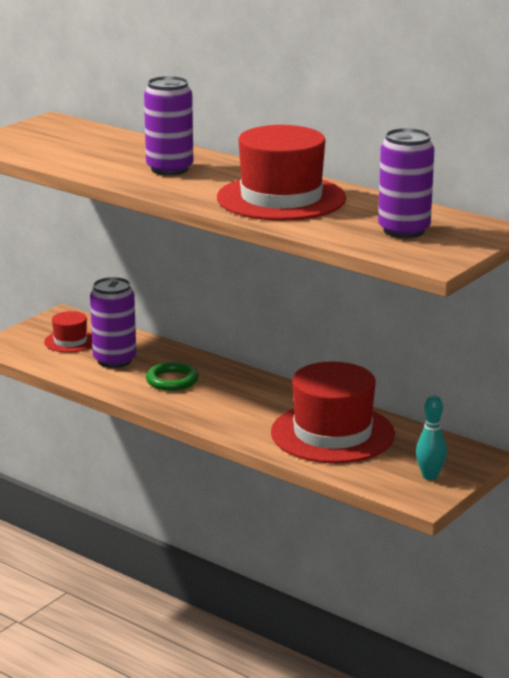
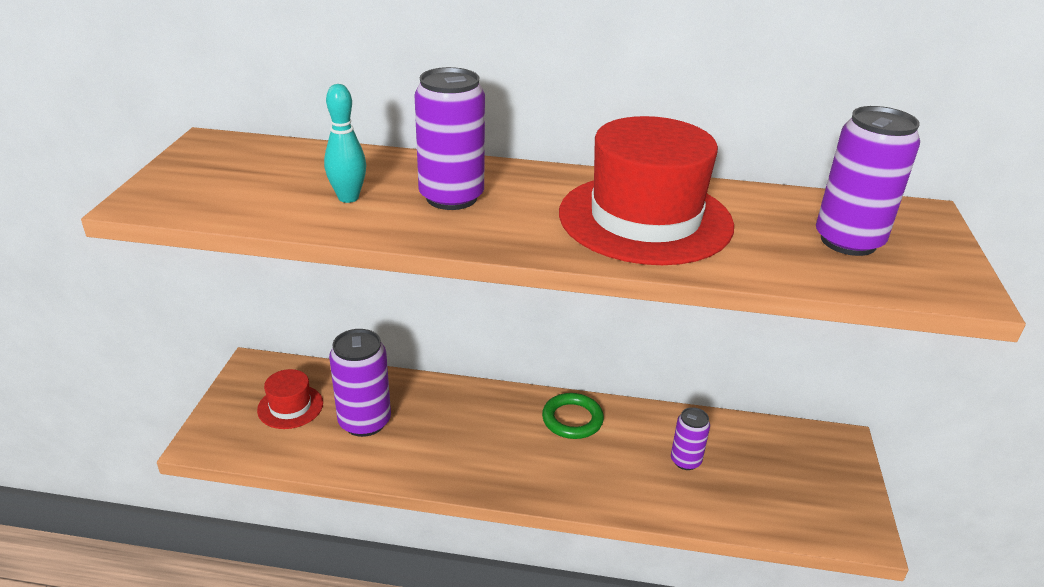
camera: 30 degrees left, 10 degrees up
(172, 380) = (454, 434): green ring -> green ring (572, 419)
(332, 433) = (685, 461): red hat -> purple can
(430, 476) = (833, 493): turquoise bowling pin -> turquoise bowling pin (348, 198)

